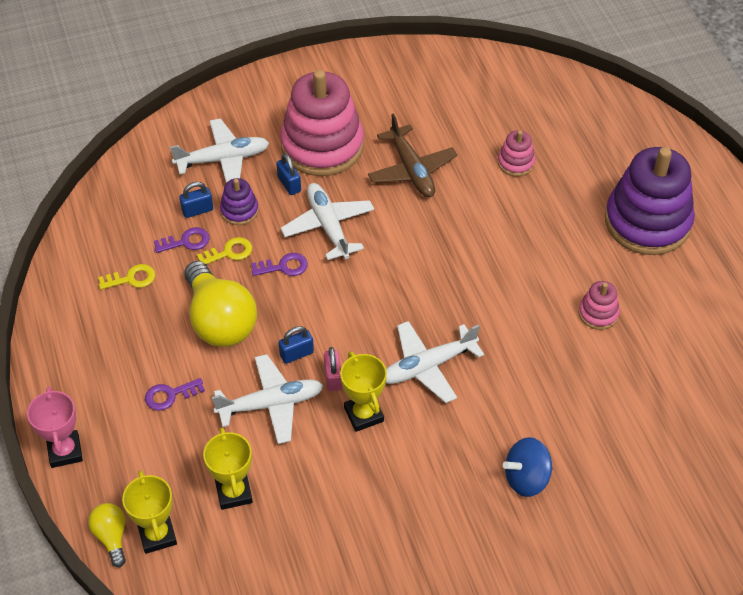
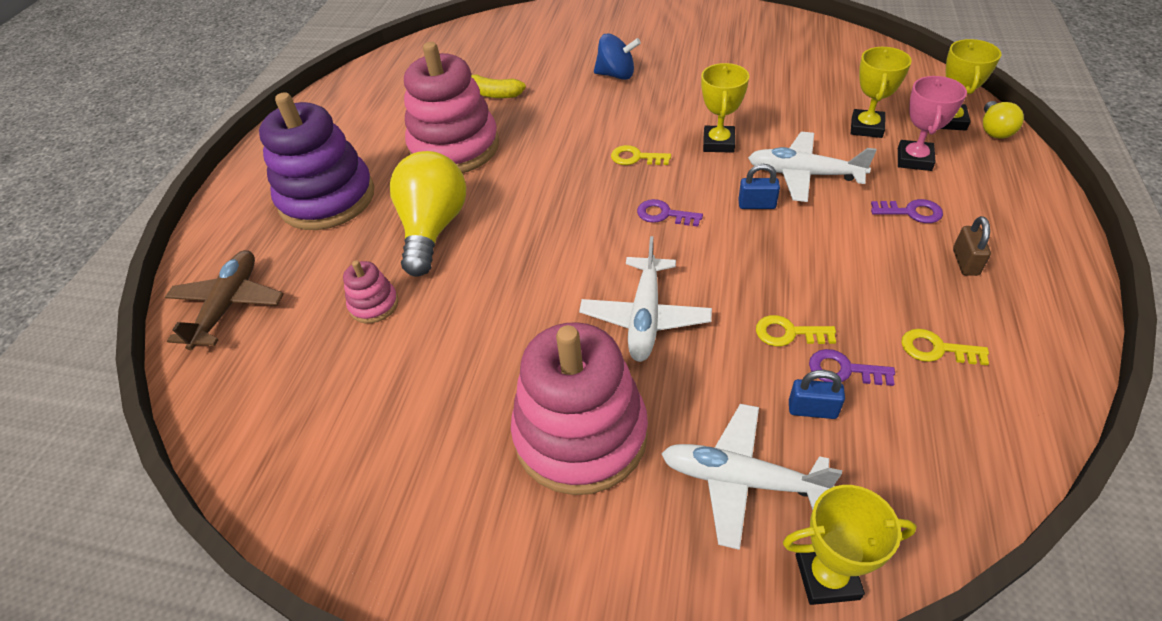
camera: 145 degrees left, 5 degrees down
(65, 451) = (1042, 200): pink trophy -> pink trophy (914, 159)
(121, 359) = (965, 262): none -> brown padlock
(165, 136) = (827, 576): none -> yellow trophy
(220, 321) = (830, 261): yellow light bulb -> yellow light bulb (433, 228)
(239, 210) = (751, 384): purple stacking toy -> none
(284, 266) = (726, 291): purple key -> purple key (664, 214)
(289, 184) = (662, 394): blue padlock -> none
(333, 378) = (730, 176): pink padlock -> none
(412, 170) = (494, 346): brown plane -> brown plane (229, 305)
(427, 366) = (635, 158): white plane -> yellow key
(598, 313) = (454, 148): pink stacking toy -> pink stacking toy, size x2.25
(630, 396) = (493, 94): none -> yellow banana

